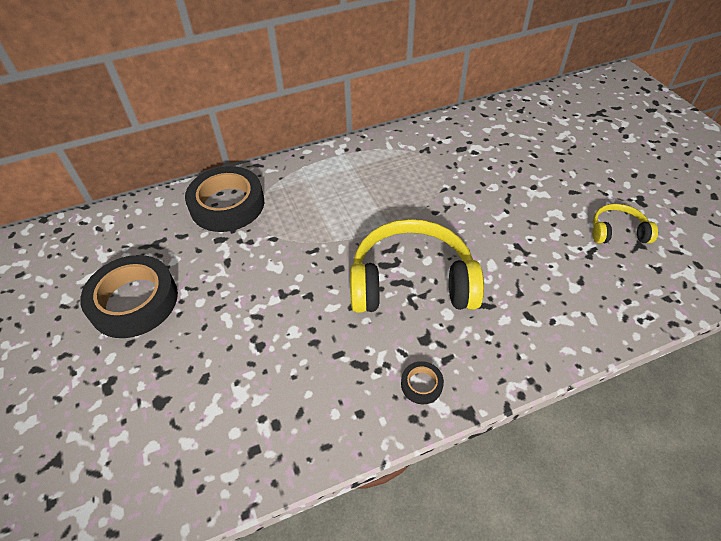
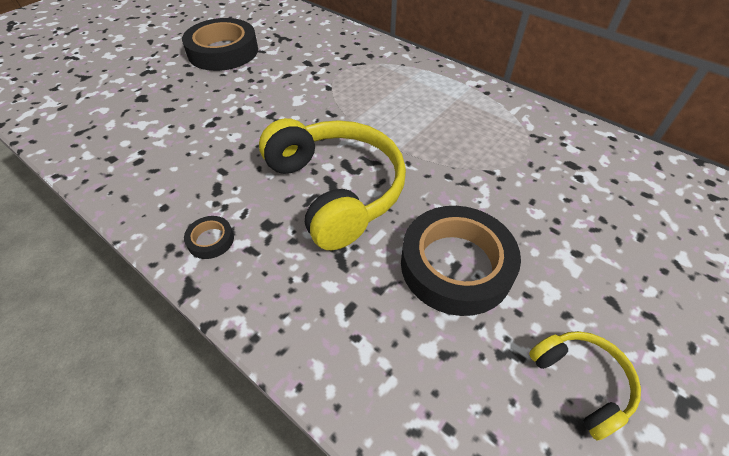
camera: 60 degrees right, 0 degrees up
(227, 204) = (347, 51): black tape -> black tape (456, 265)

